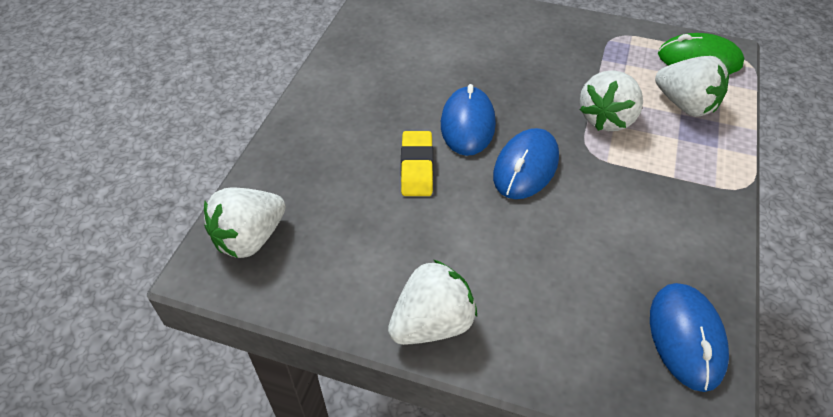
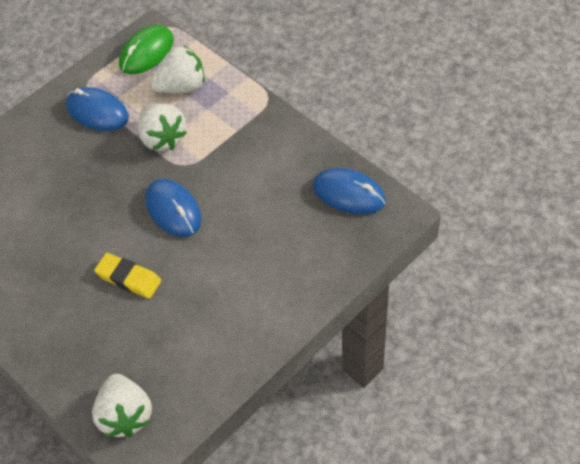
camera: 60 degrees left, 5 degrees up
(432, 323) = (264, 323): white strawberry -> none
(468, 124) = (108, 226): blue mouse -> blue mouse (97, 112)

